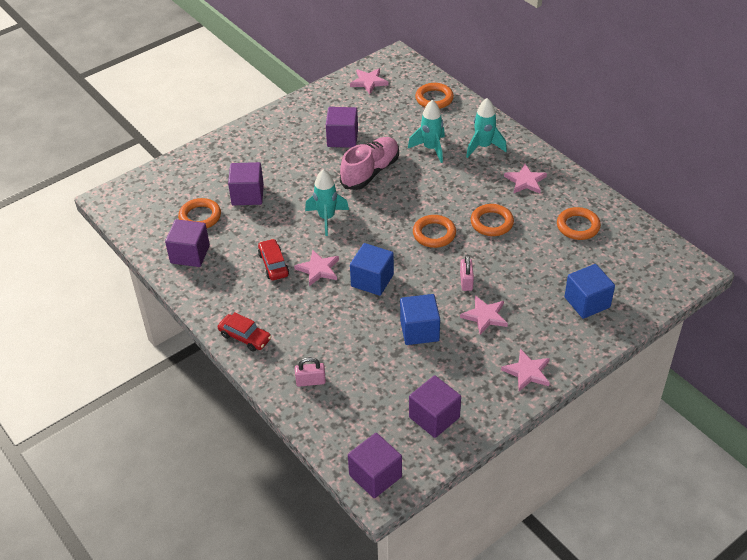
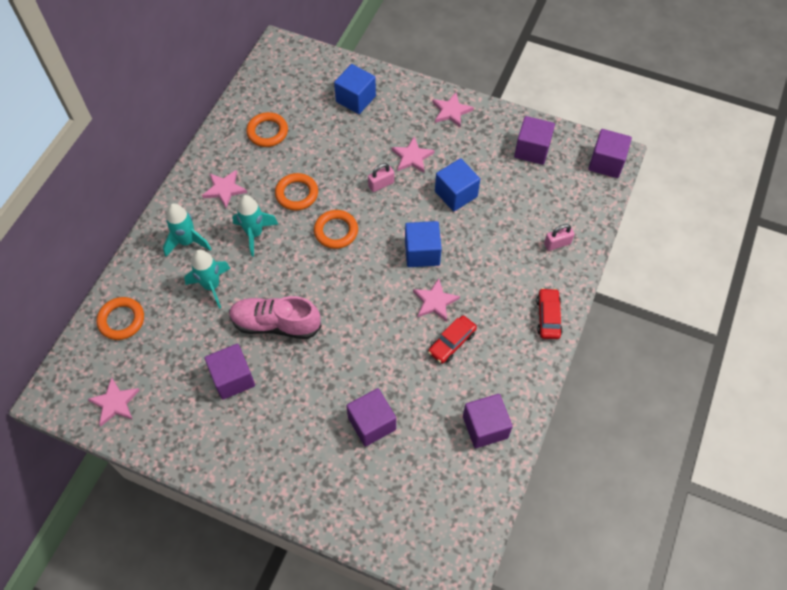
camera: 120 degrees left, 15 degrees up
(200, 217) = (429, 451): orange ring -> none
(310, 381) = (557, 244): pink padlock -> pink padlock turned 75 degrees counterclockwise
(327, 218) = (364, 329): turquoise rocket -> turquoise rocket (254, 234)

